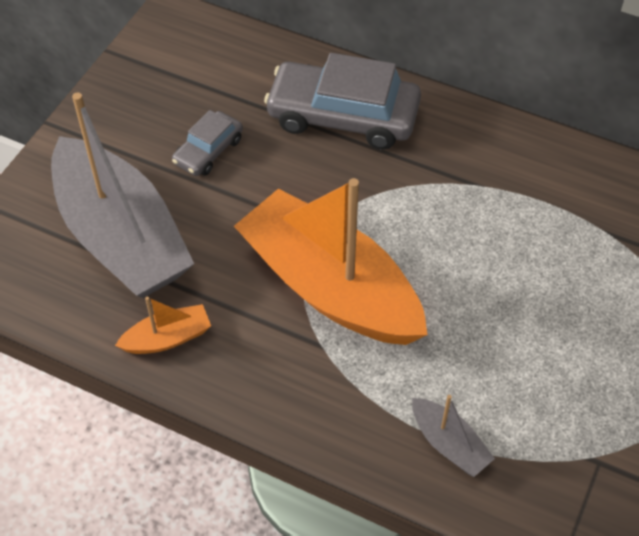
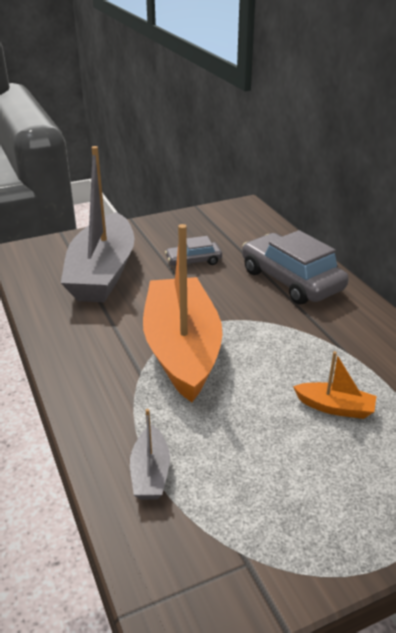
camera: 40 degrees right, 20 degrees down
(167, 338) = (65, 323): orange boat -> orange boat (335, 407)

